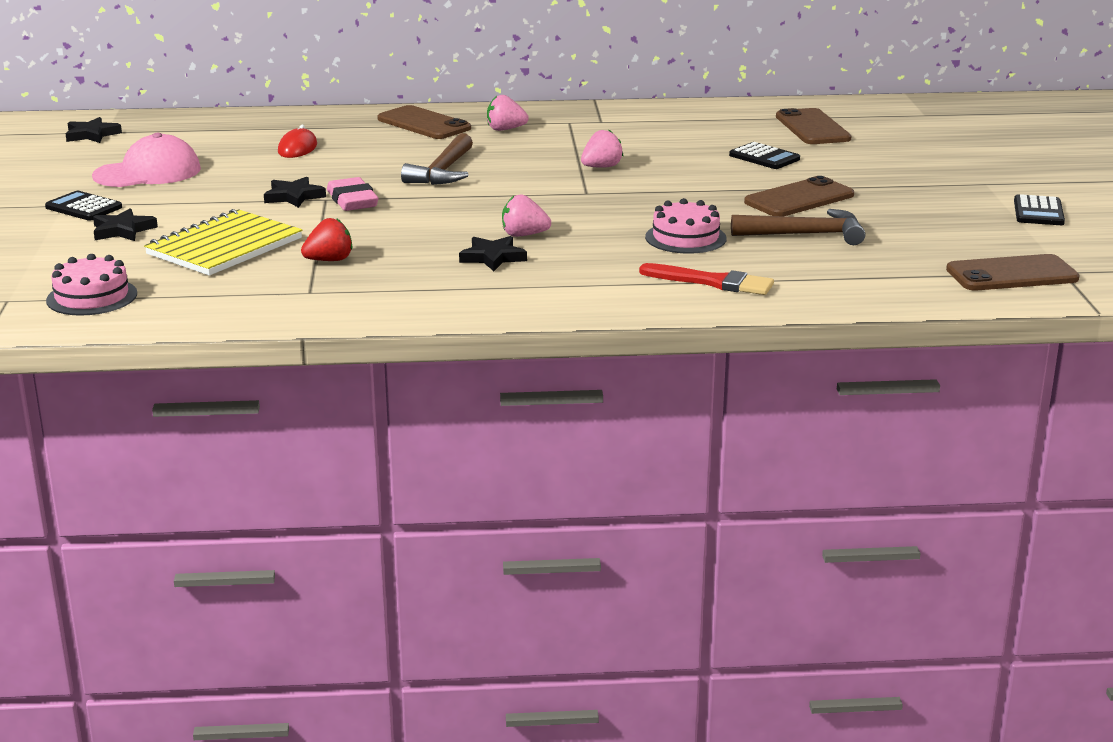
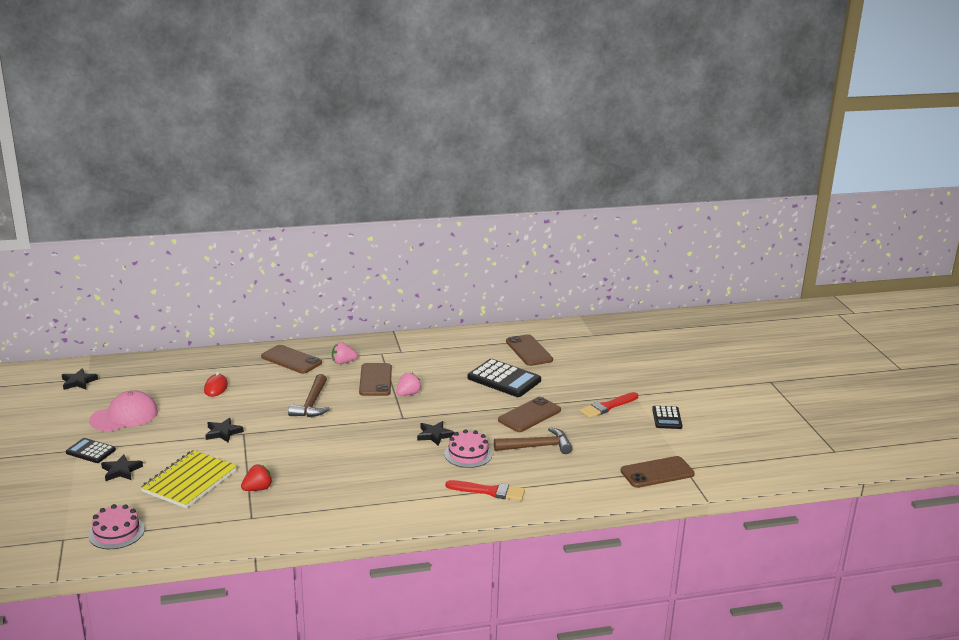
camera: 10 degrees left, 0 degrees up
(352, 200) = (260, 434): pink eraser -> none
(493, 257) = (356, 479): black star -> black star (434, 435)
(524, 235) = (371, 458): pink strawberry -> none
(552, 150) = (375, 380): none -> brown phone
(764, 157) = (504, 379): black calculator -> black calculator, size x1.74
(936, 194) = (607, 406): none -> red brush

